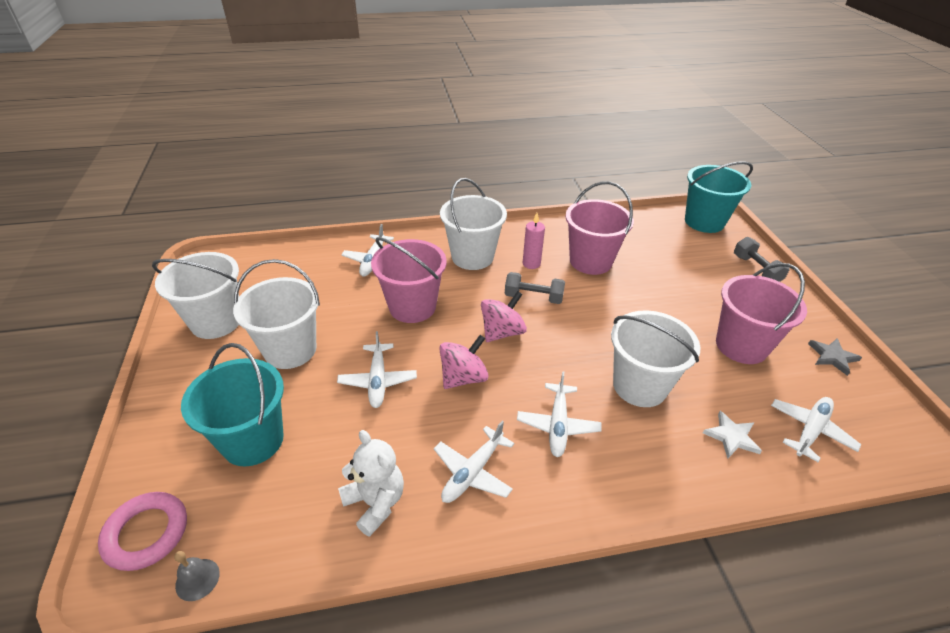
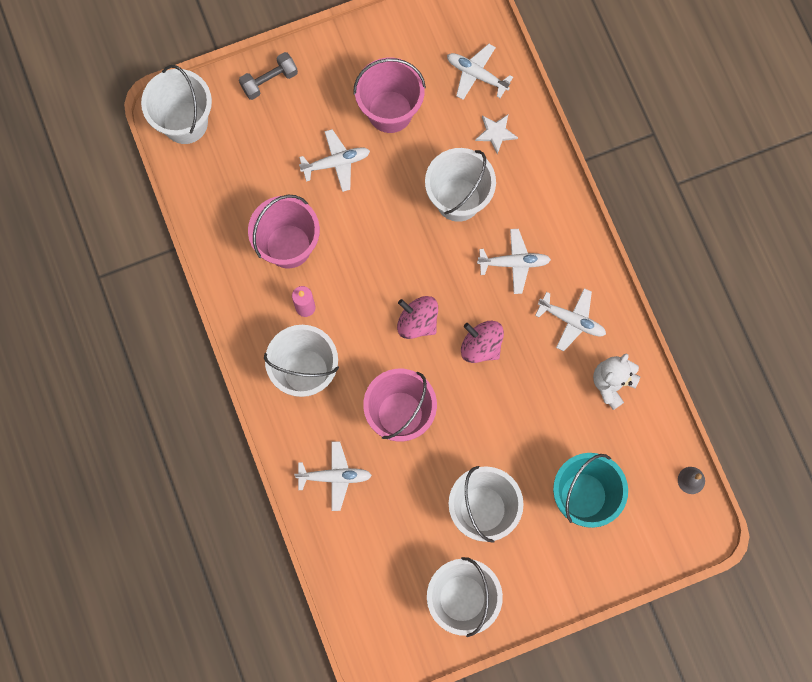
camera: 100 degrees left, 35 degrees up
(146, 533) = (671, 532): pink ring -> none
(378, 381) = (501, 417): white plane -> white plane (336, 163)
(533, 297) = (361, 299): grey dumbbell -> none
(704, 222) = (185, 122): turquoise bucket -> white bucket
(832, 357) = (388, 38): grey star -> none

